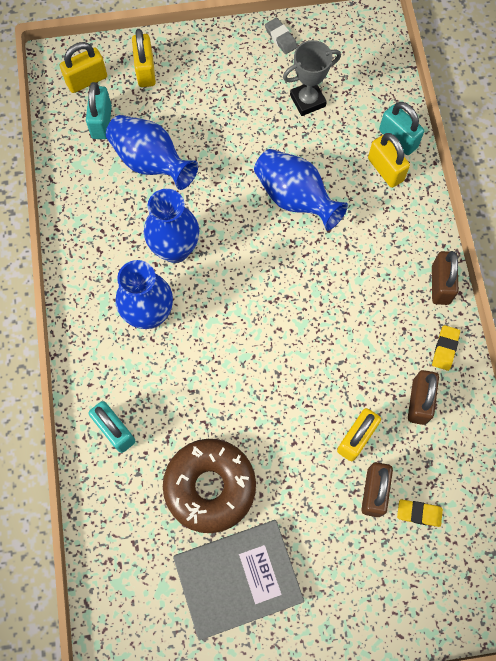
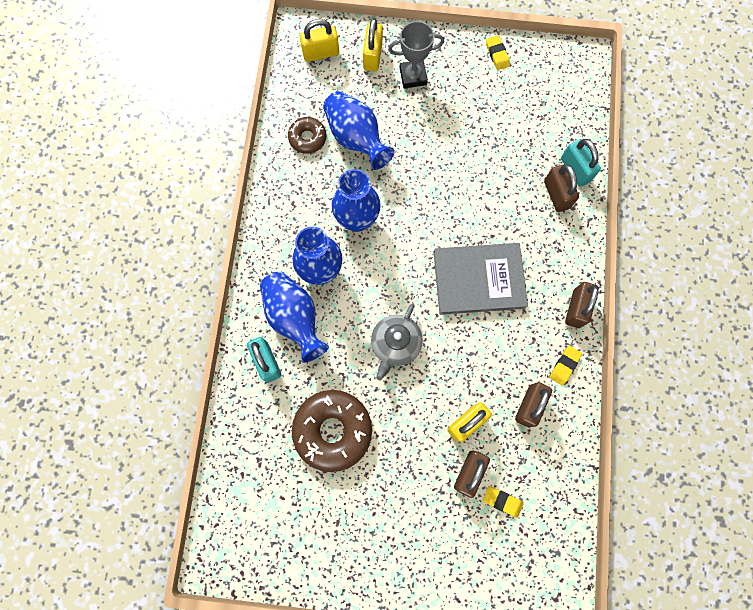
camera: 15 degrees right, 5 degrees up
(96, 175) = (307, 138): none -> brown donut
(101, 122) = (324, 93): turquoise padlock -> none
(238, 578) = (335, 513): grey book -> grey book (478, 279)
(254, 373) = (395, 344): none -> grey teapot
(281, 38) = (497, 54): grey eraser -> yellow eraser
(295, 198) = (471, 201): blue vase -> blue vase (294, 318)
(307, 101) = (505, 116): grey trophy -> grey trophy (413, 76)
(385, 169) = (556, 194): yellow padlock -> brown padlock

